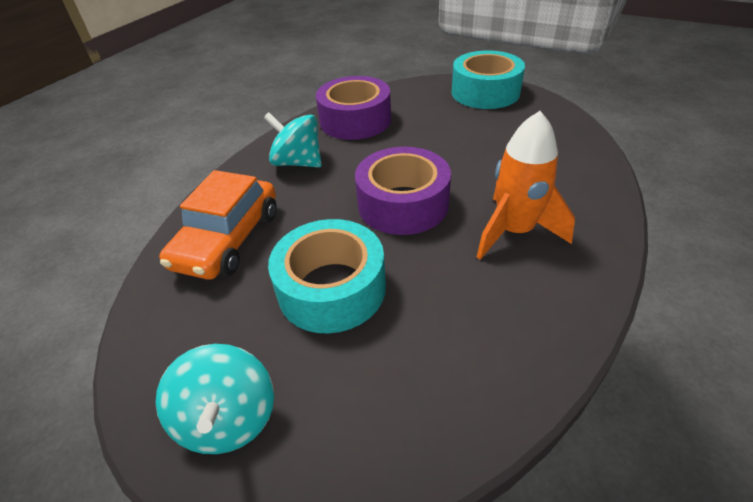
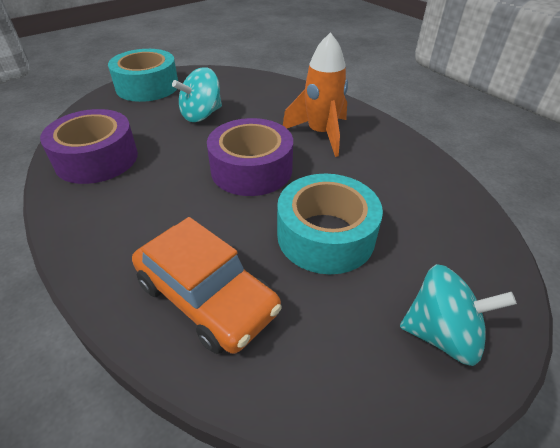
camera: 70 degrees left, 0 degrees up
(298, 162) = (124, 214): turquoise spinning top -> turquoise spinning top (201, 115)

